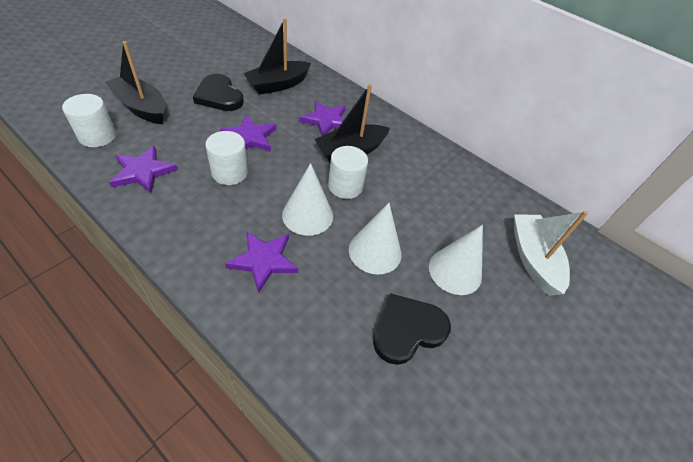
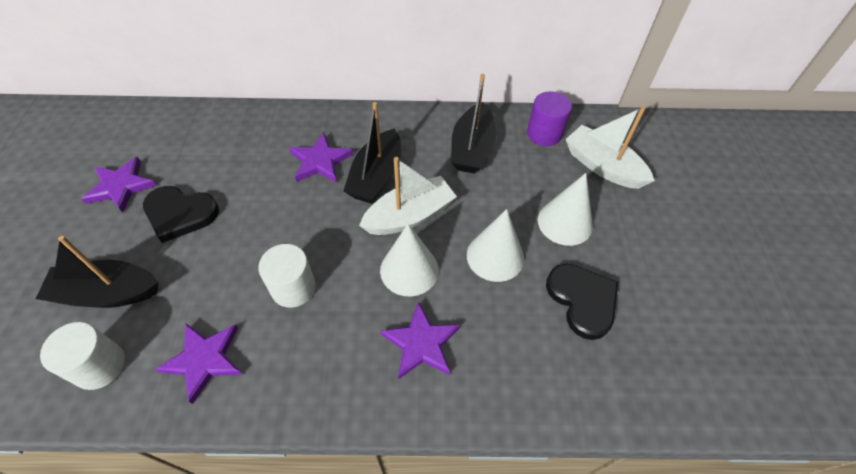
camera: 35 degrees left, 5 degrees up
(250, 137) = (268, 235): purple star -> purple star (121, 186)
(278, 85) = (228, 155): black boat -> black boat (472, 148)
(345, 186) = (409, 216): white cylinder -> white boat
(407, 330) = (582, 300): black heart -> black heart turned 135 degrees clockwise
(506, 206) = (544, 133): none -> purple cylinder

